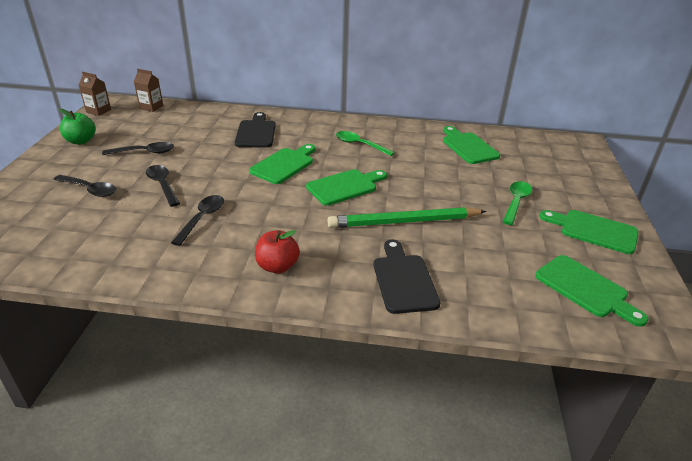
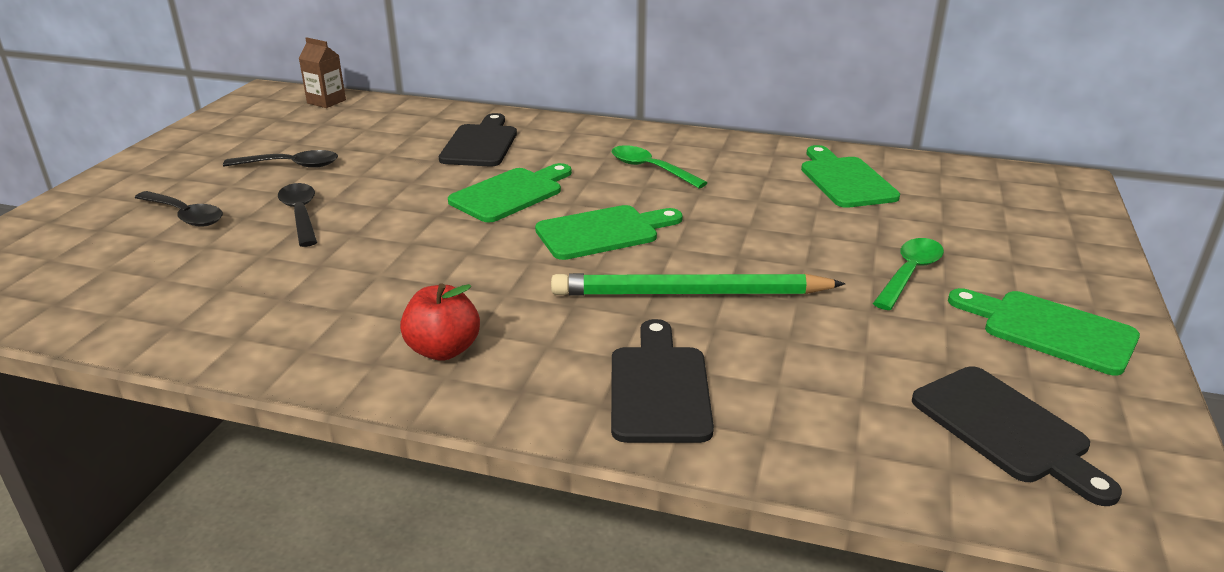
camera: 10 degrees right, 5 degrees down
(81, 141) = (199, 145): green apple -> none
(98, 111) = (243, 104): brown carton -> none
(202, 219) = (345, 268): black spoon -> none
(585, 289) = (1006, 429): green cutting board -> black cutting board

